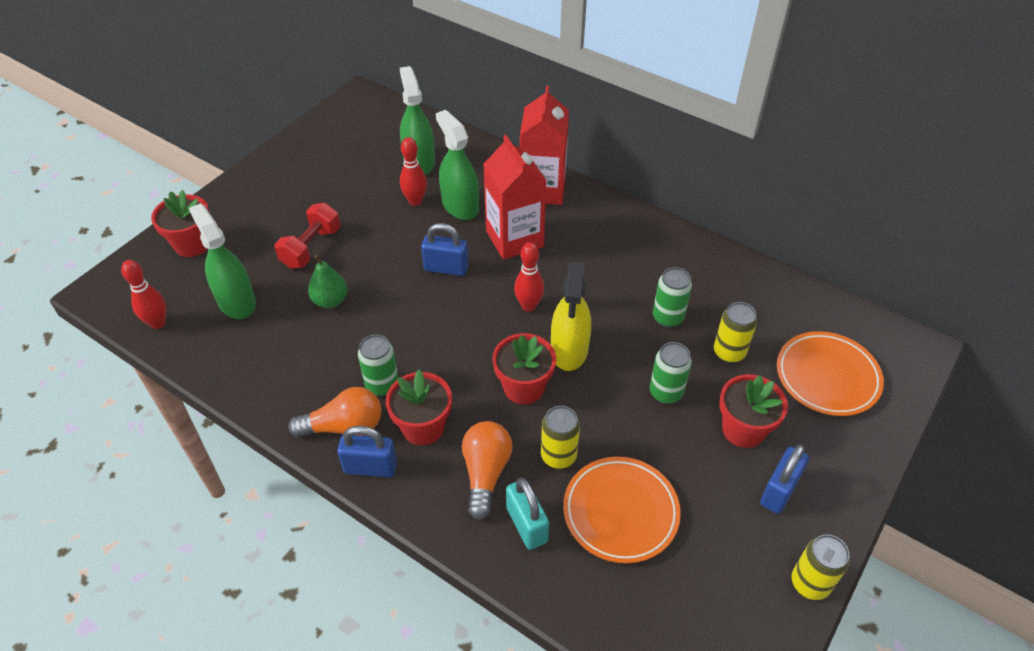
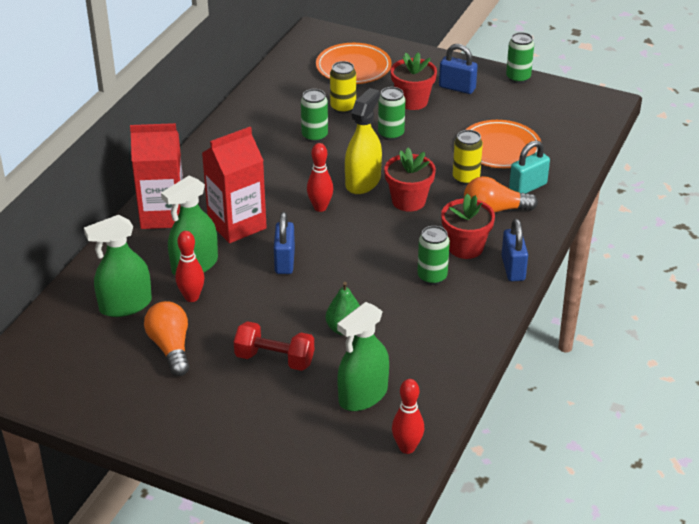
camera: 100 degrees left, 10 degrees down
(192, 244) = (287, 457): red flower pot -> none
(344, 426) = (481, 290): orange light bulb -> orange light bulb (171, 347)
(569, 350) = (363, 182): yellow spray bottle -> yellow spray bottle turned 60 degrees counterclockwise
(810, 583) = (518, 78): yellow can -> green can

